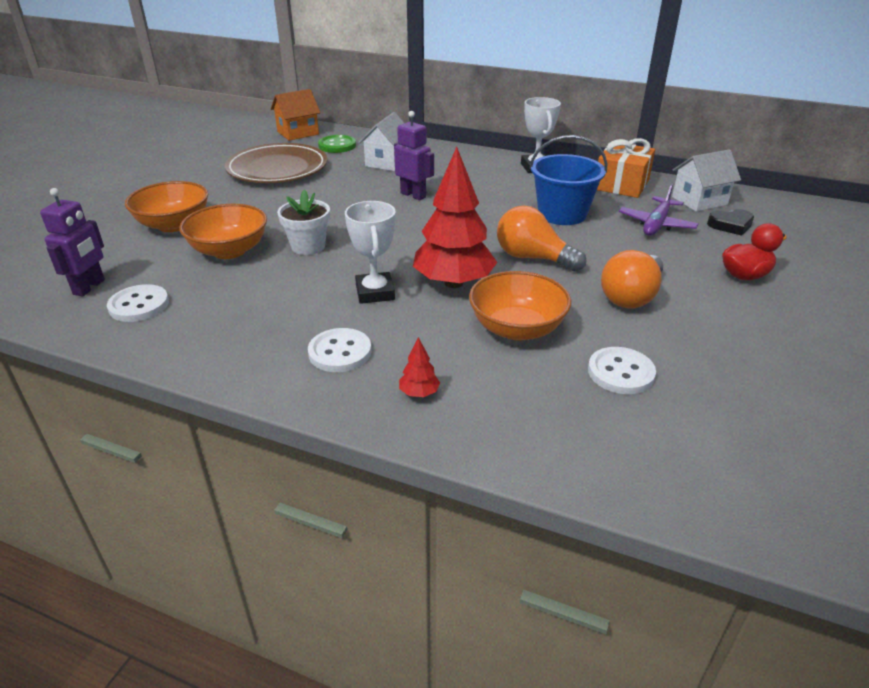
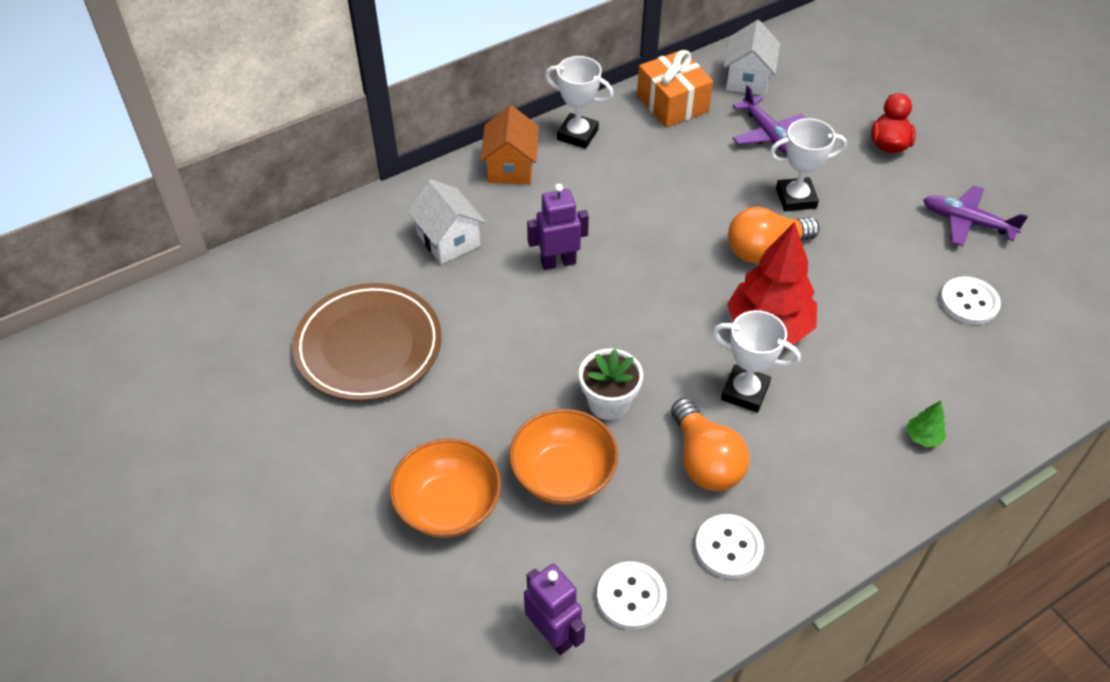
camera: 55 degrees left, 15 degrees up
(298, 133) = (263, 278): orange house -> orange house (511, 167)
(337, 145) = (349, 260): green button -> none
(340, 352) = (830, 463): white button -> white button (728, 547)
(419, 393) = (923, 437): red tree -> green tree
(517, 328) = (871, 327): orange bowl -> none
(562, 214) = (697, 180): blue bucket -> none
(608, 254) = (796, 198): none -> white trophy
(631, 296) = (872, 229): orange light bulb -> orange light bulb (705, 461)
(723, 342) = (967, 222): none -> purple plane
(730, 225) = (806, 93): black heart -> none

